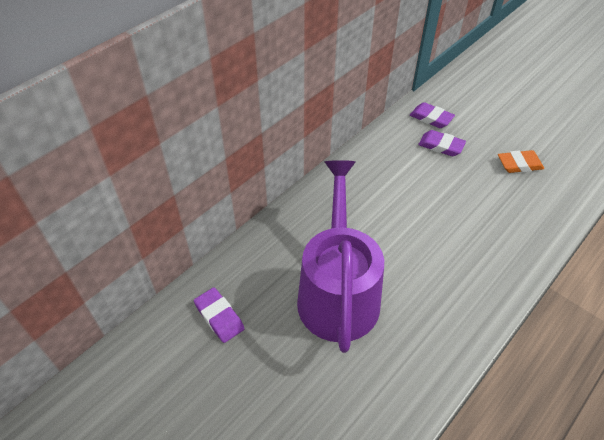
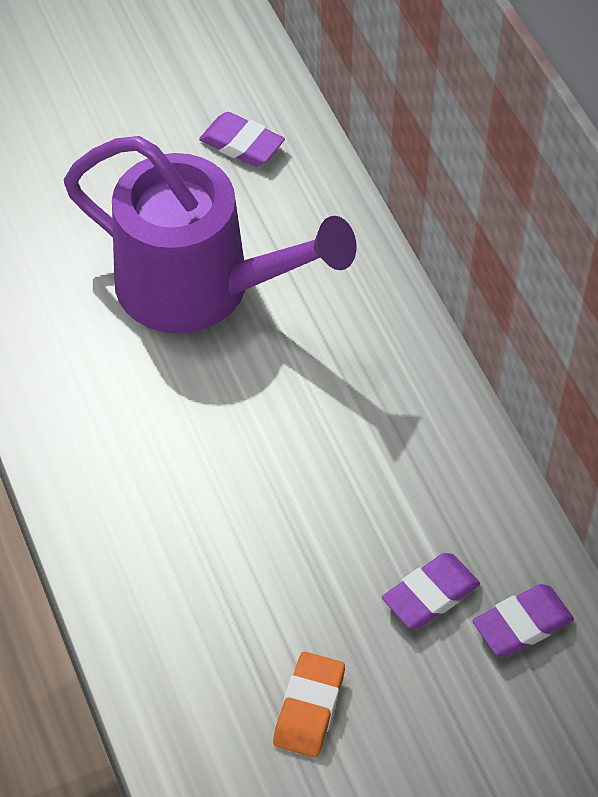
camera: 115 degrees right, 5 degrees up
(219, 317) = (242, 144): purple eraser -> purple eraser turned 45 degrees clockwise

